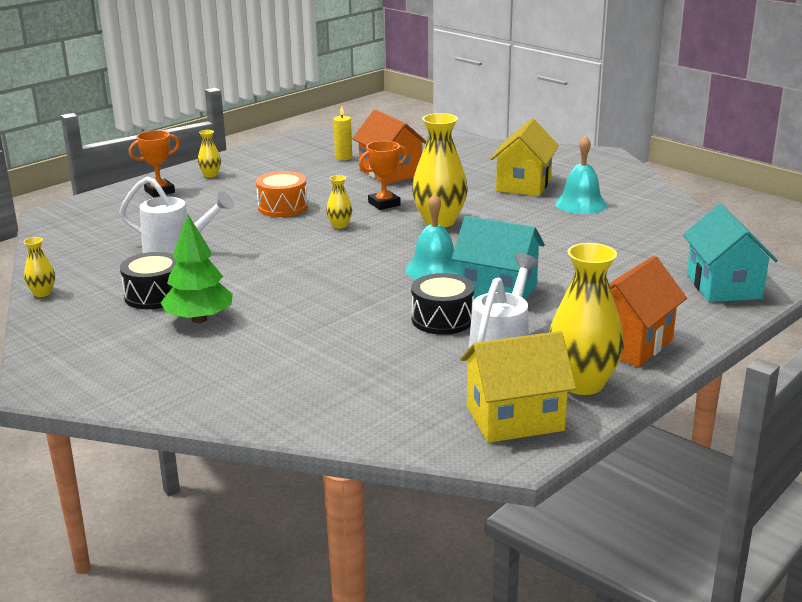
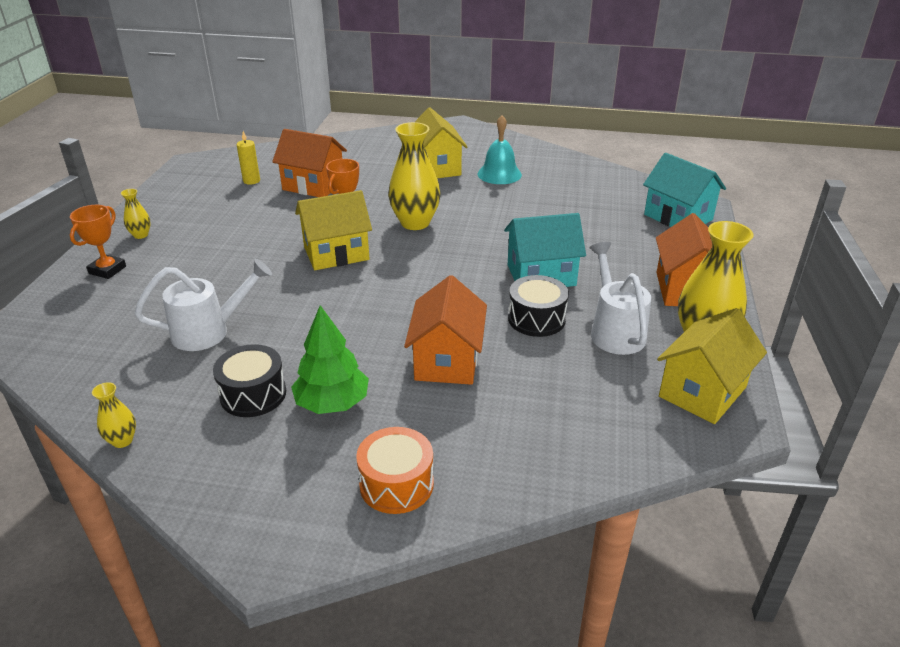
camera: 35 degrees left, 10 degrees up
(282, 207) = (259, 250): orange drum -> orange drum (396, 484)
(322, 322) = (447, 360): none -> orange house
(339, 225) = (336, 253): yellow vase -> yellow house
(434, 269) = (469, 271): turquoise bell -> none

